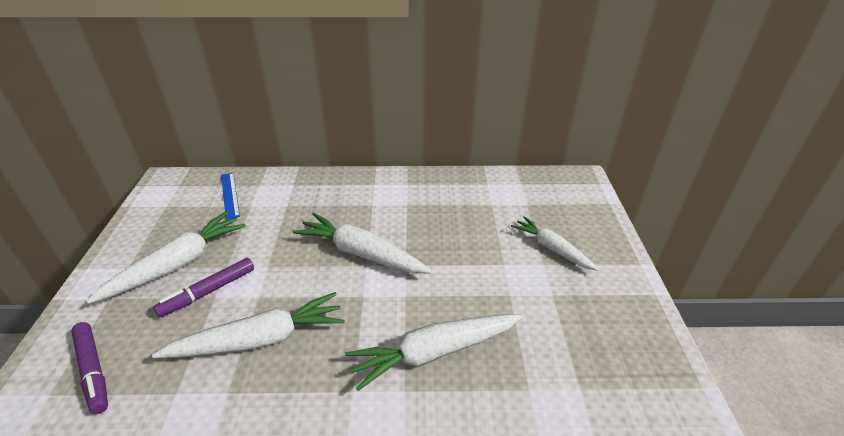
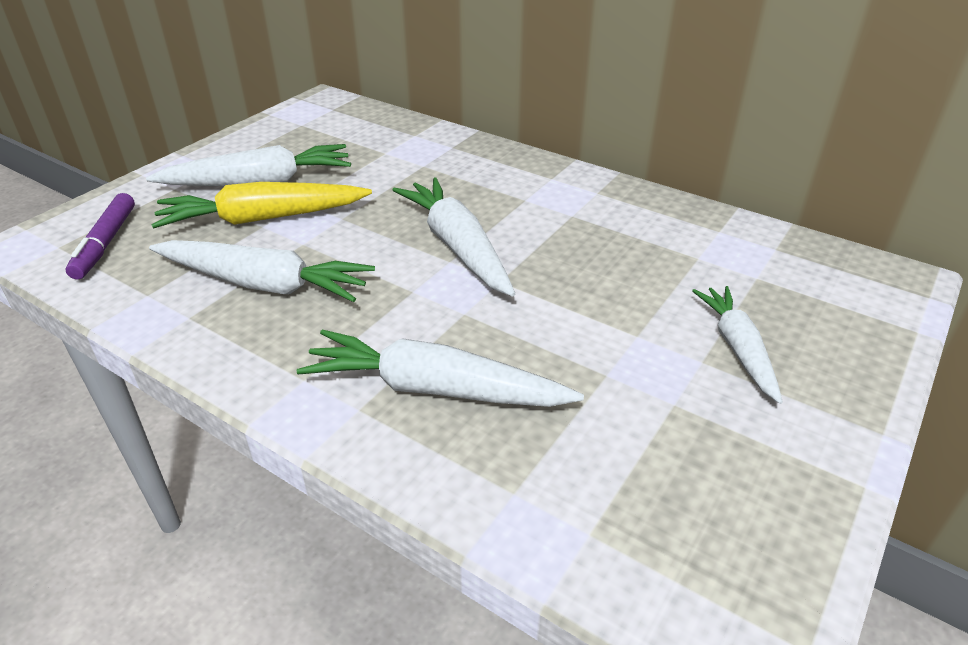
camera: 35 degrees right, 0 degrees up
(209, 291) = (262, 218): purple marker -> yellow carrot
(229, 195) = (373, 135): blue ruler -> none

